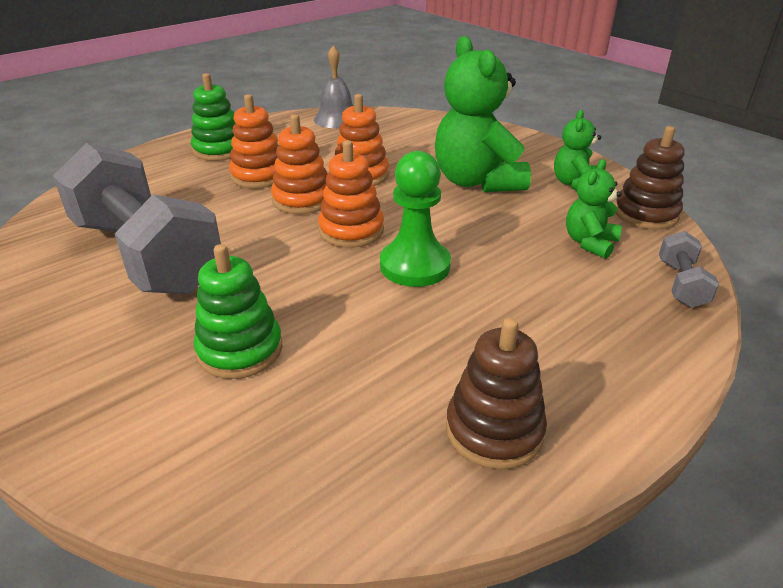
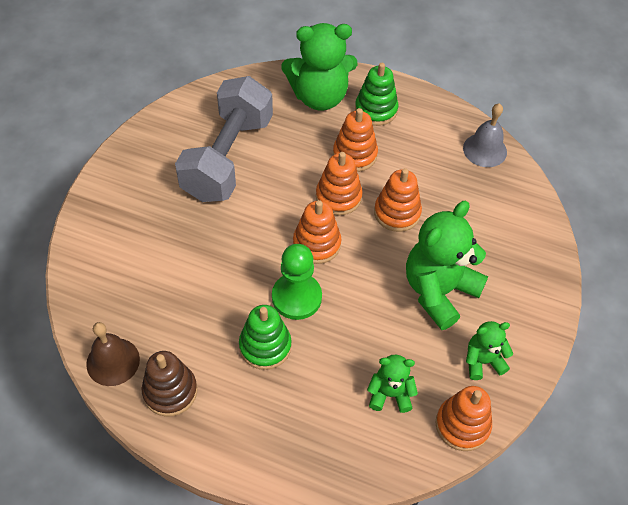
camera: 60 degrees right, 20 degrees up
(154, 173) = (319, 97): none -> green teddy bear
(240, 350) = (173, 251): green stacking toy -> green stacking toy (265, 346)
(391, 491) = (113, 361): none -> brown bell
(646, 214) = (462, 425): brown stacking toy -> orange stacking toy
(681, 284) = (367, 465): grey dumbbell -> none

